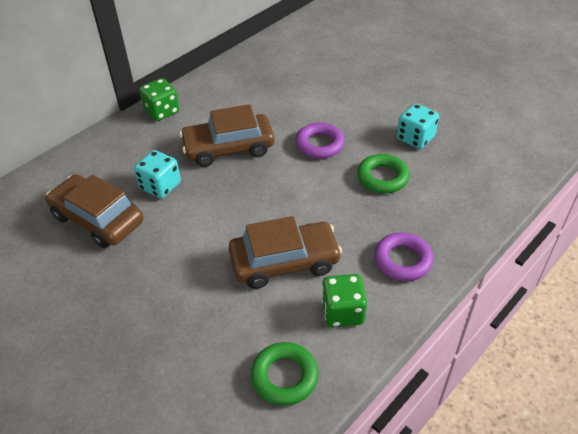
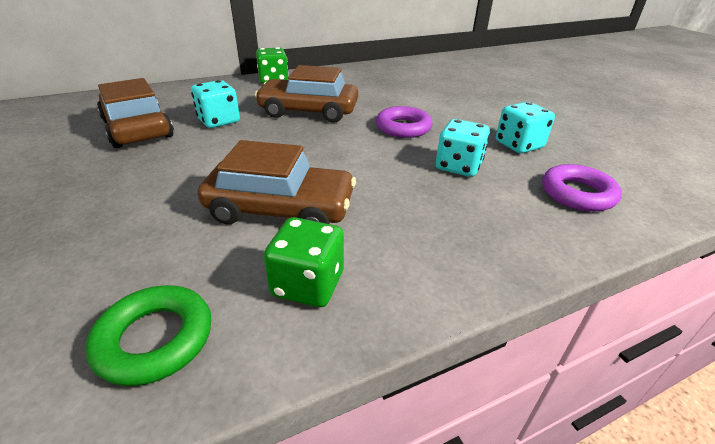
camera: 20 degrees right, 10 degrees down
(382, 177) = (458, 166): green ring -> turquoise dice
(402, 260) = (435, 251): purple ring -> purple ring (577, 194)

